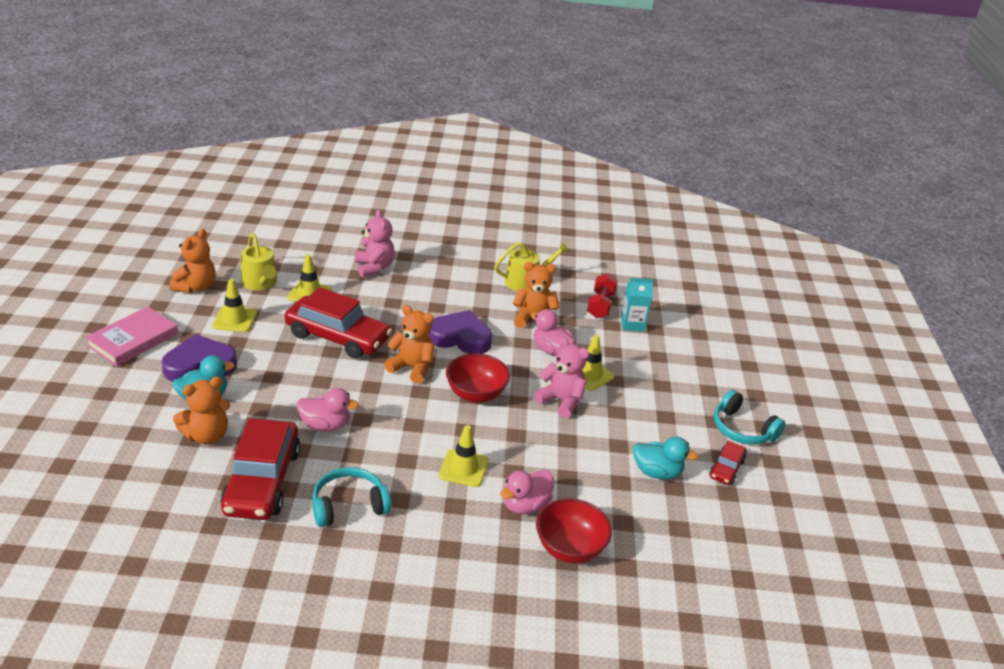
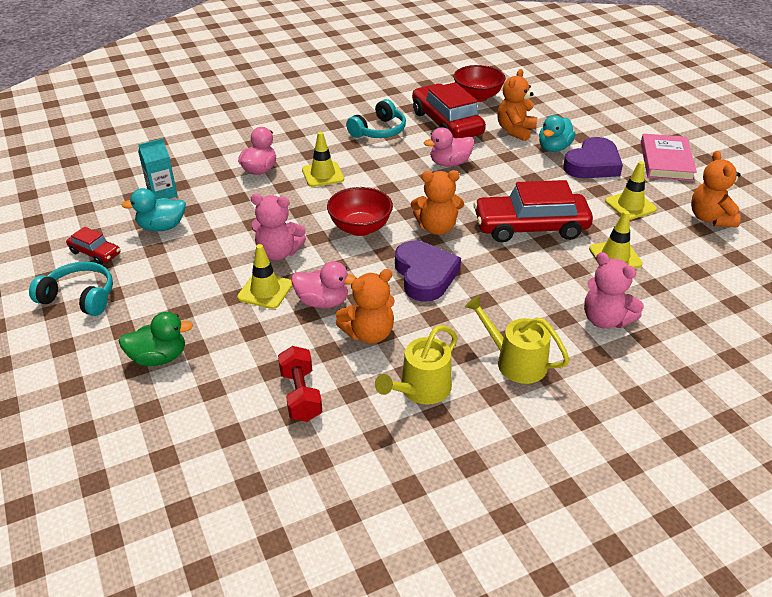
camera: 155 degrees right, 5 degrees up
(260, 283) = (671, 247): yellow watering can -> yellow watering can (515, 362)
(460, 337) = (425, 275): purple heart -> purple heart turned 90 degrees counterclockwise
(570, 548) = (213, 158): red bowl -> red bowl (477, 97)
(632, 324) = (245, 383): turquoise carton -> turquoise carton (162, 193)
(686, 360) = (159, 357): none -> green duck
(726, 469) = (95, 253): red car -> red car turned 120 degrees clockwise

